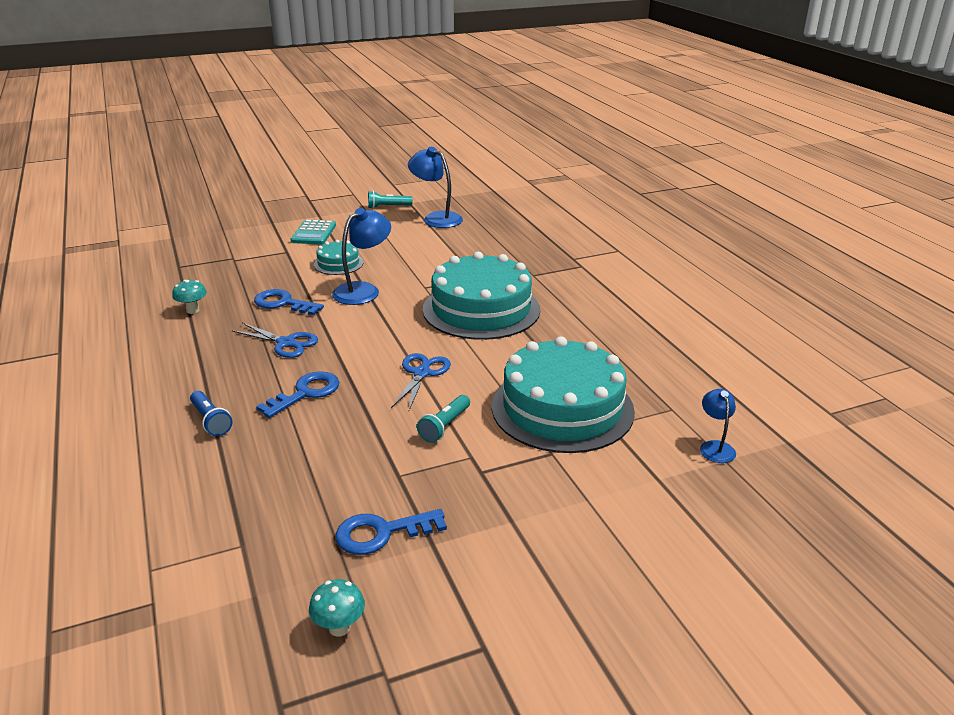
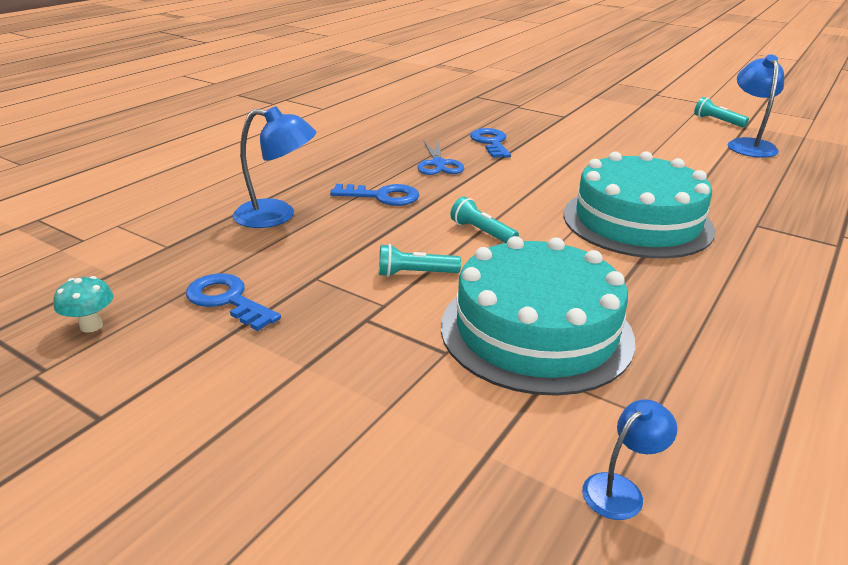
camera: 55 degrees right, 0 degrees up
(193, 310) = (429, 121): turquoise mushroom -> none
(211, 421) = (303, 178): blue flashlight -> none
(314, 233) = (611, 114): turquoise calculator -> none
(338, 263) = (586, 138): turquoise cake -> none
(363, 290) = (565, 162): blue lamp -> blue lamp (277, 215)
(422, 373) = (482, 232): blue scissors -> turquoise flashlight

